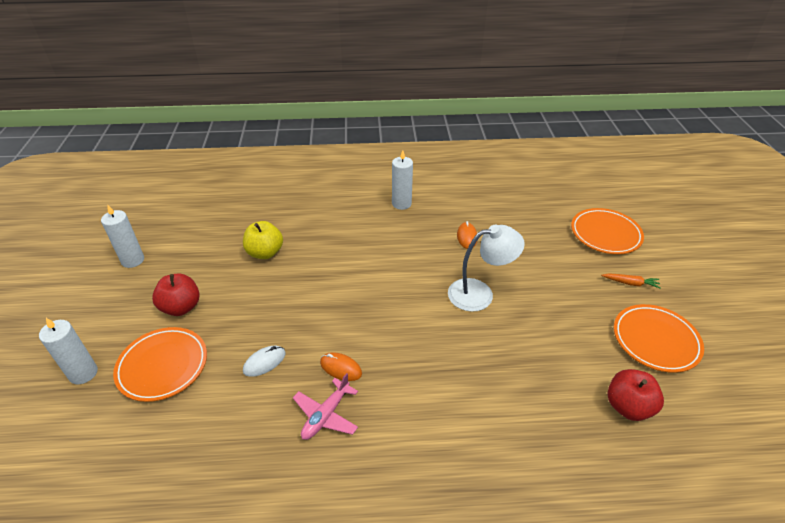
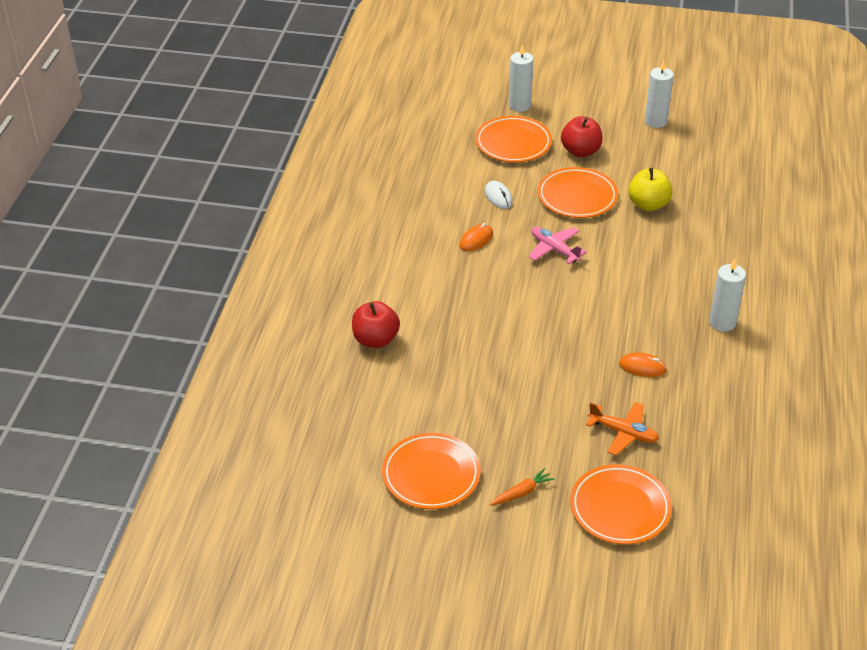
camera: 105 degrees right, 0 degrees up
(258, 300) = (577, 197): none -> orange plate
(326, 415) = (431, 226): pink plane -> pink plane (554, 249)
(480, 293) = (543, 353): white lamp -> none
(538, 239) = (623, 433): none -> orange plane
(628, 406) = (364, 416): red apple -> red apple (375, 340)
(630, 283) = (522, 492): orange carrot -> orange carrot turned 150 degrees counterclockwise

